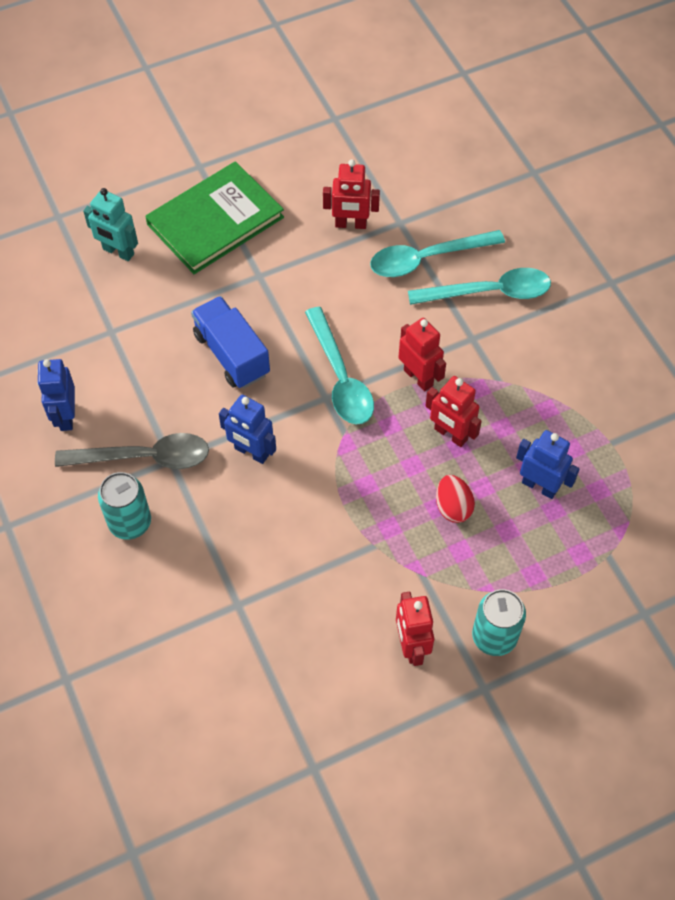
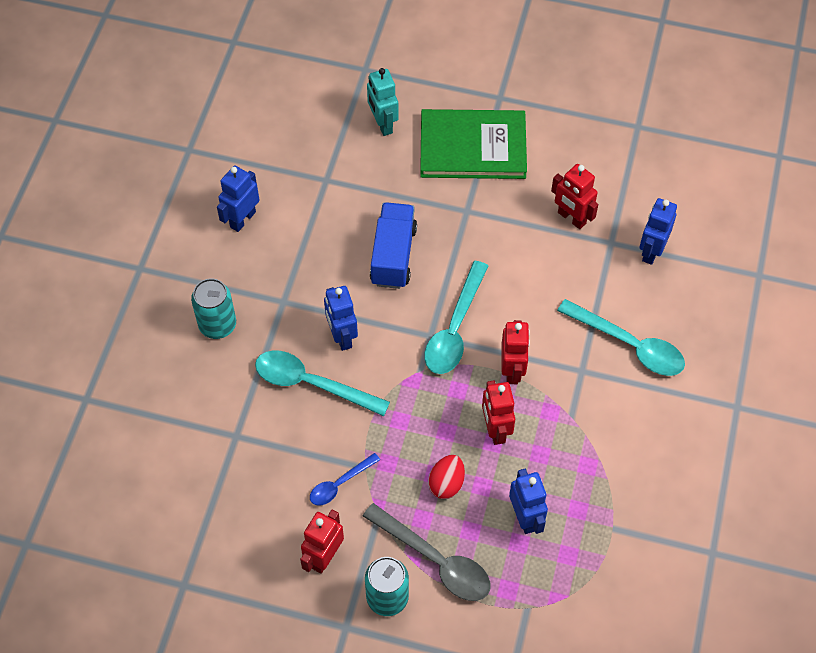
camera: 40 degrees right, 0 degrees up
(144, 457) = (267, 286): grey spoon -> grey spoon (435, 560)
(366, 575) = (339, 484): none -> blue spoon
(426, 258) = (605, 285): turquoise spoon -> turquoise spoon (312, 383)
(437, 208) = (651, 251): none -> blue robot

